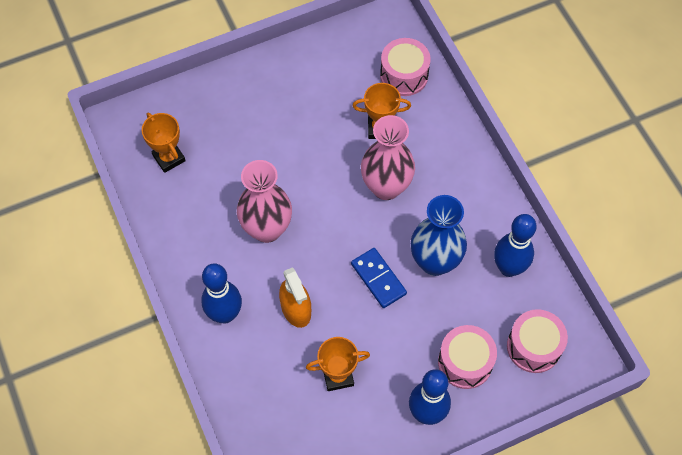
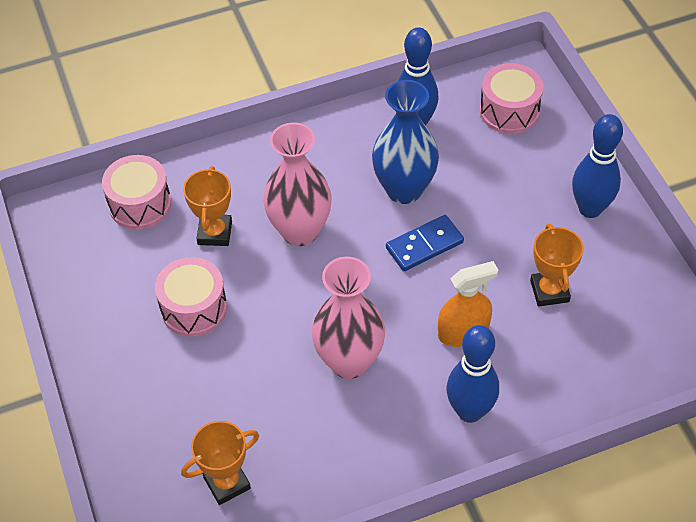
camera: 85 degrees left, 10 degrees down
(465, 362) = (529, 171): pink drum -> pink drum (194, 308)

